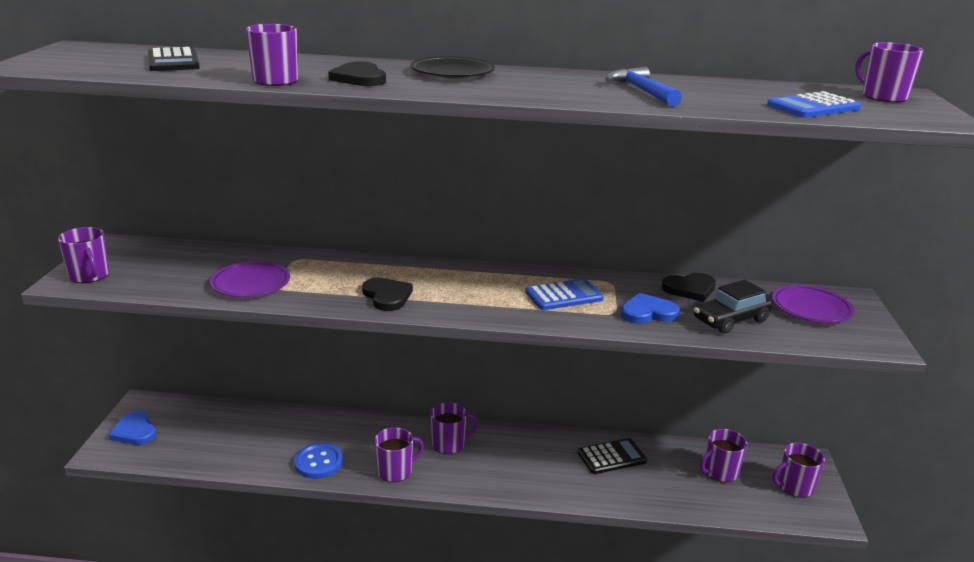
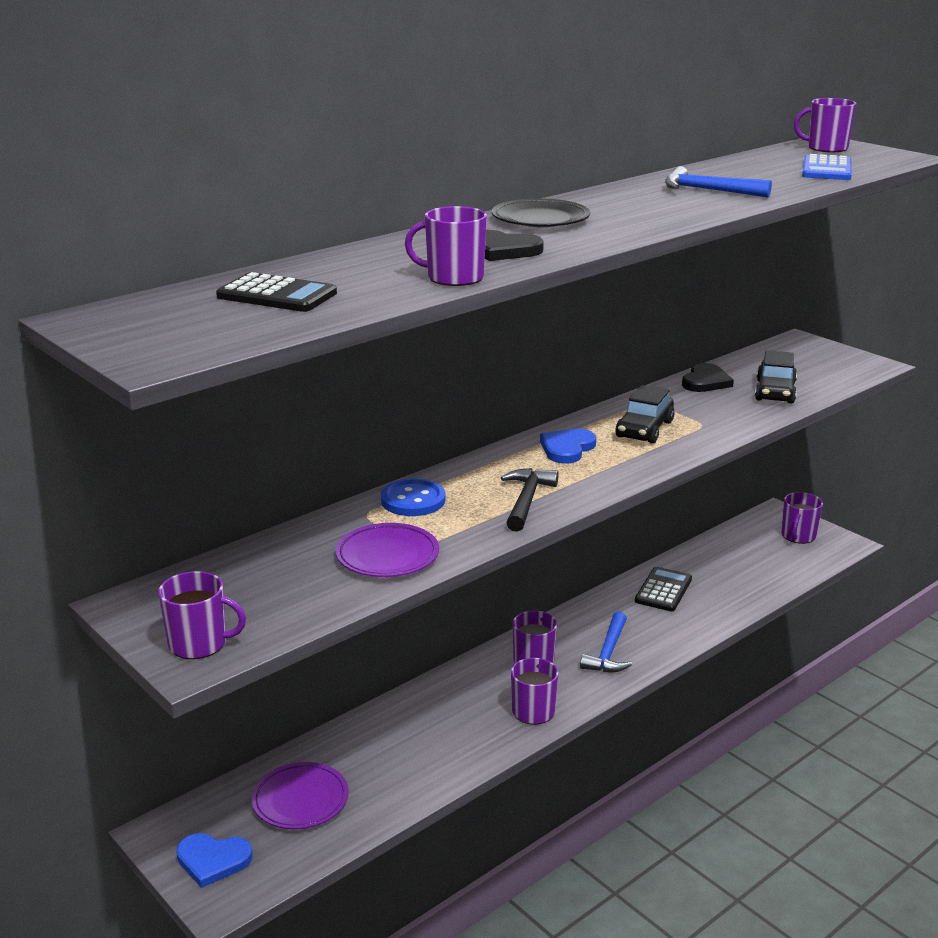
camera: 45 degrees left, 0 degrees up
(318, 462) = (458, 751): blue button -> blue button (413, 500)
(387, 296) = (527, 500): black heart -> black hammer
(501, 470) = (608, 653): none -> blue hammer
(564, 296) = (644, 429): blue calculator -> black car
(648, 312) = (721, 413): blue heart -> blue heart (567, 448)
(720, 472) = (744, 555): purple mug -> none
(811, 309) = (796, 360): purple plate -> purple plate (300, 800)

